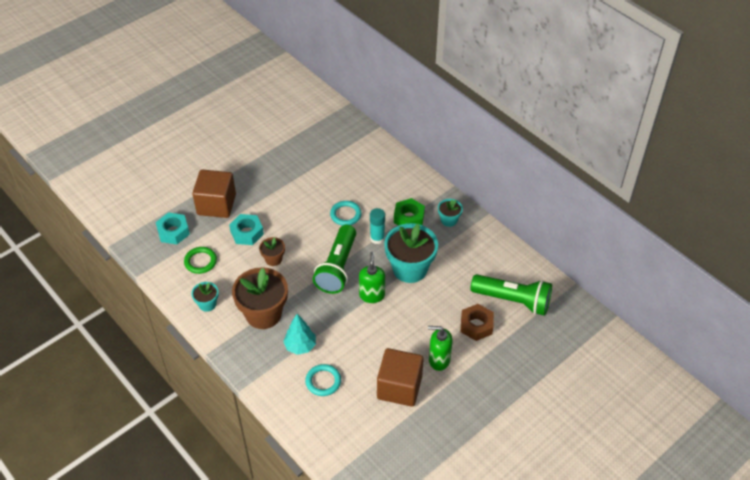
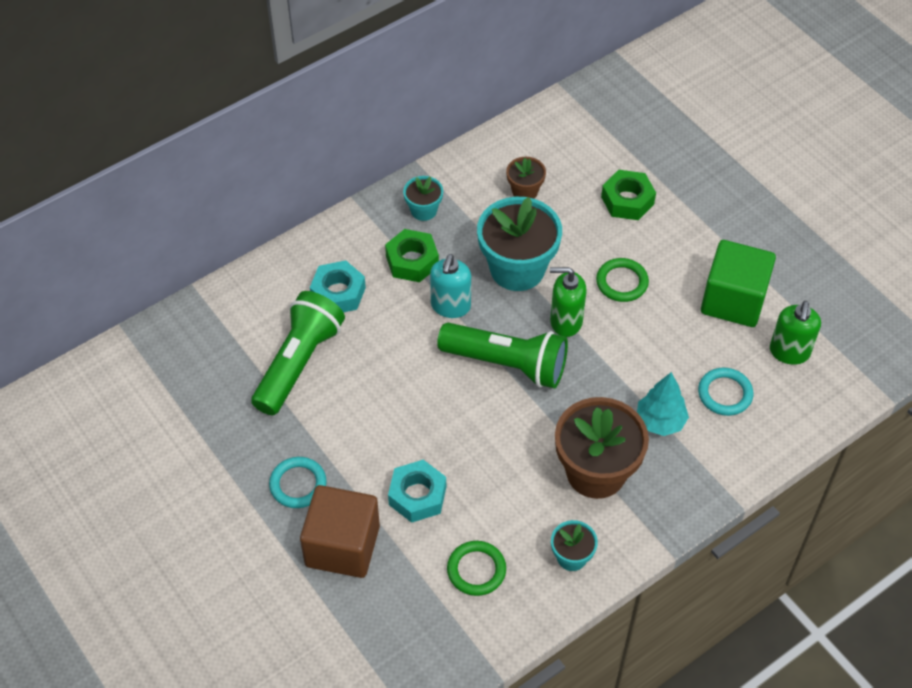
camera: 85 degrees left, 5 degrees up
(173, 232) = (400, 618): turquoise nut -> turquoise nut (338, 293)
(273, 259) = (481, 455): brown flower pot -> brown flower pot (525, 191)
(345, 214) = (394, 346): turquoise ring -> turquoise ring (298, 484)
(377, 238) = (450, 306): turquoise glue stick -> turquoise soap dispenser
(399, 387) = (733, 300): brown cube -> green cube
(406, 324) = (622, 282): none -> green ring
(439, 360) = (686, 250): green soap dispenser -> green soap dispenser (789, 352)
(476, 325) = (627, 200): brown nut -> green nut
(513, 301) = (585, 154): green flashlight -> green flashlight (299, 363)

